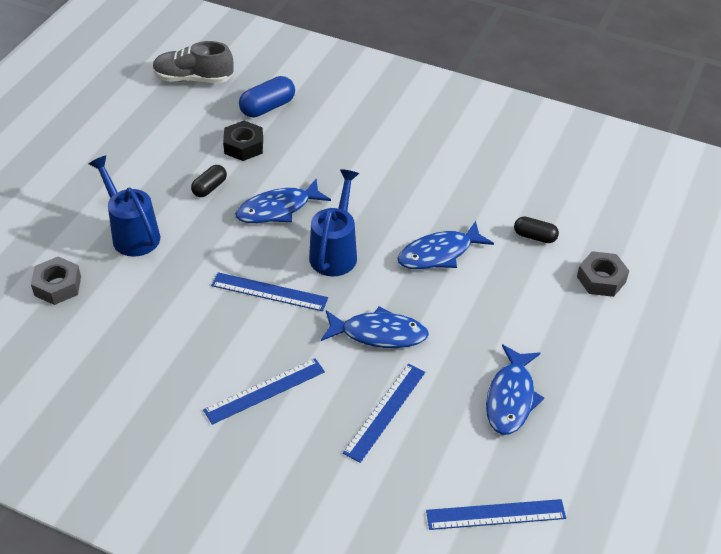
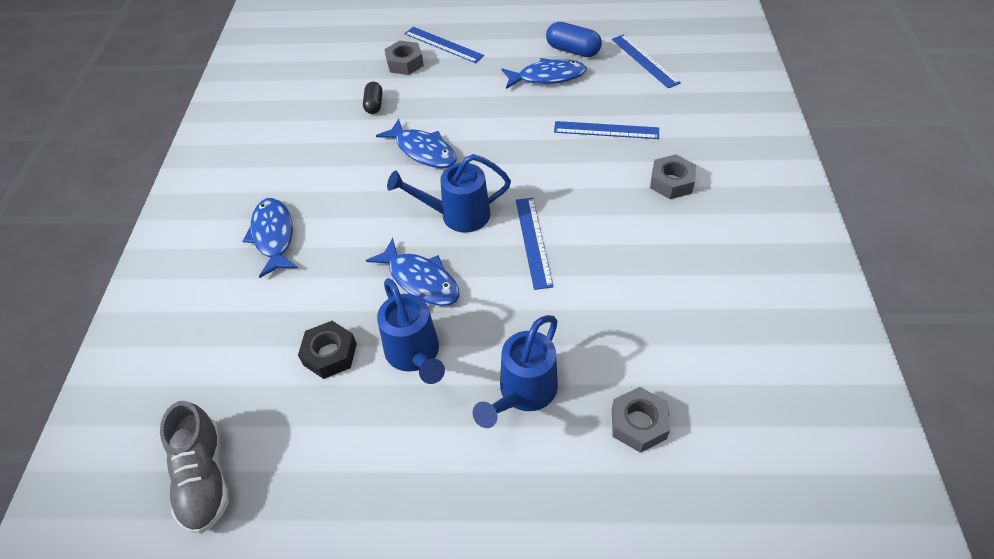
camera: 110 degrees left, 5 degrees up
(209, 188) = (415, 354): black capsule -> blue watering can
(265, 391) = (639, 201): blue ruler -> blue ruler (443, 44)
(267, 107) = (247, 362): blue capsule -> blue capsule (572, 50)
(272, 430) = (671, 182): none -> grey nut
(379, 334) = (534, 157): blue fish -> blue fish (273, 236)

